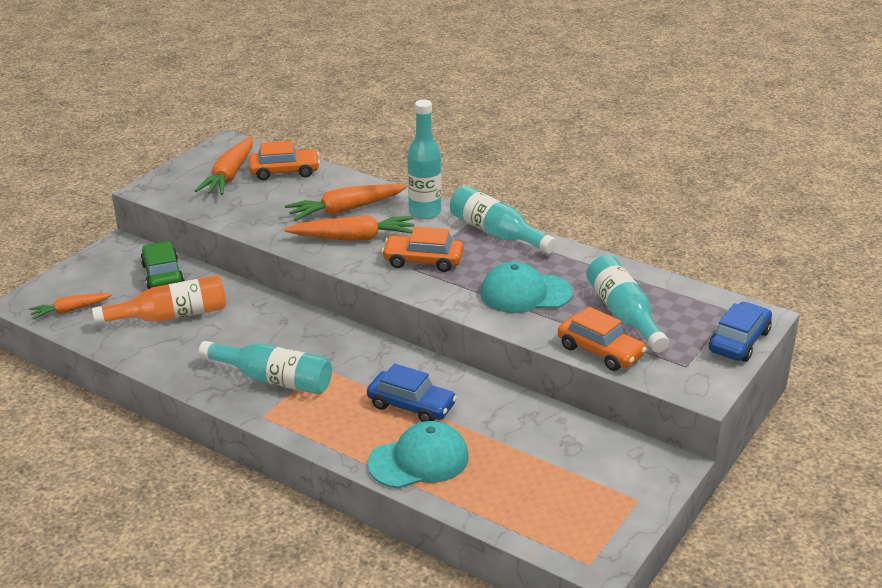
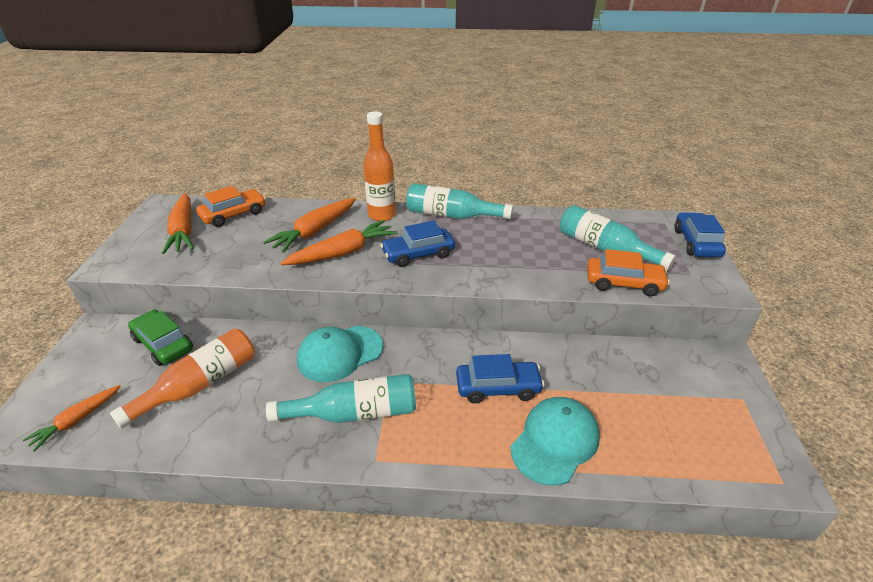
camera: 30 degrees left, 5 degrees up
(423, 261) = (418, 254): orange car -> blue car
(425, 212) = (382, 215): turquoise bottle -> orange bottle
(525, 293) = (521, 255): turquoise cap -> turquoise cap (340, 353)

